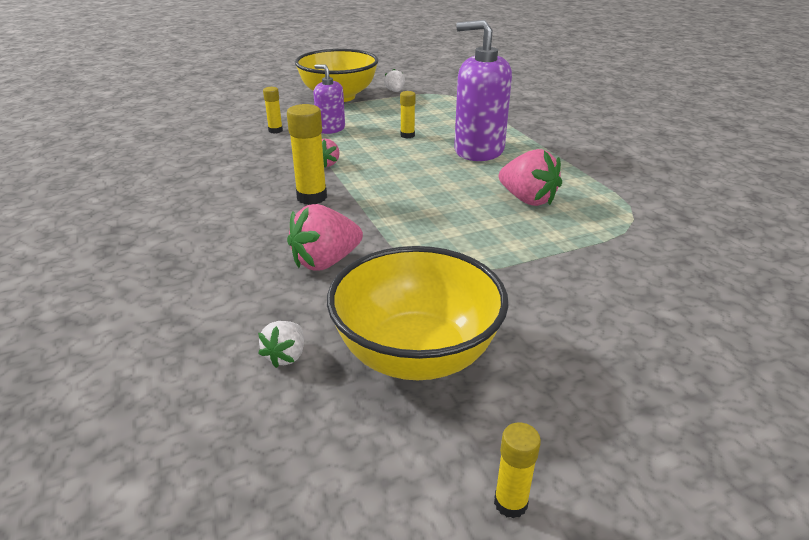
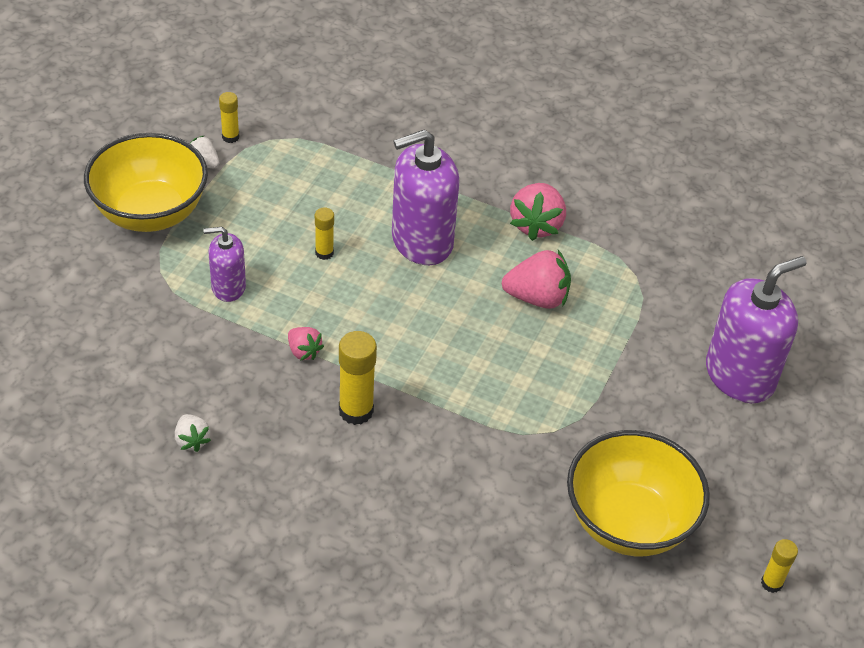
camera: 45 degrees left, 15 degrees up
(275, 130) = (170, 326): yellow glue stick -> yellow glue stick (230, 137)
(286, 356) = (553, 583): white strawberry -> white strawberry (192, 440)
(325, 262) = (469, 481): pink strawberry -> pink strawberry (536, 225)
(673, 314) = (739, 375): none -> purple soap dispenser

